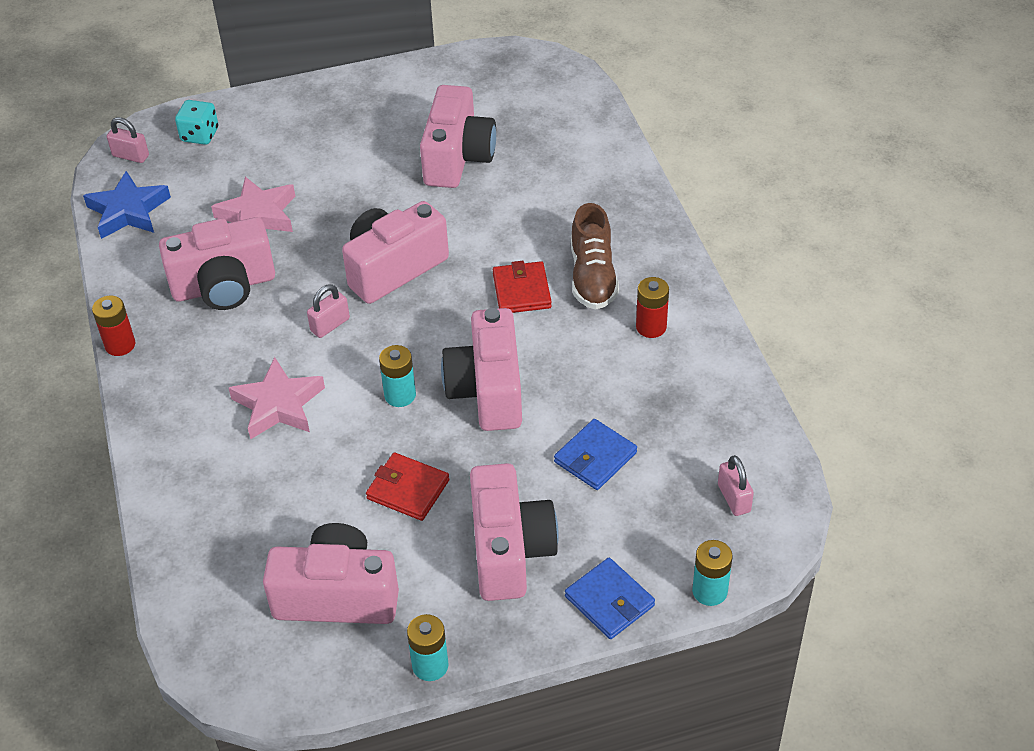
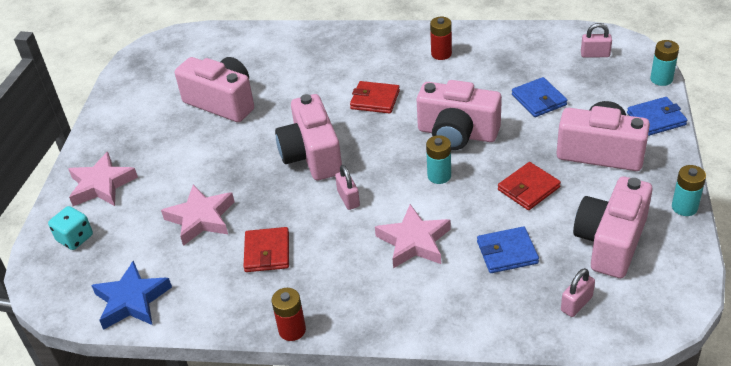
camera: 65 degrees left, 5 degrees down
(131, 156) = (62, 288): pink padlock -> pink padlock (576, 304)
(224, 286) = (267, 252): pink camera -> red wallet
(282, 120) = (101, 185): none -> pink star
(287, 496) = (507, 252): none -> blue wallet
(593, 277) = (382, 67): brown shoe -> none

